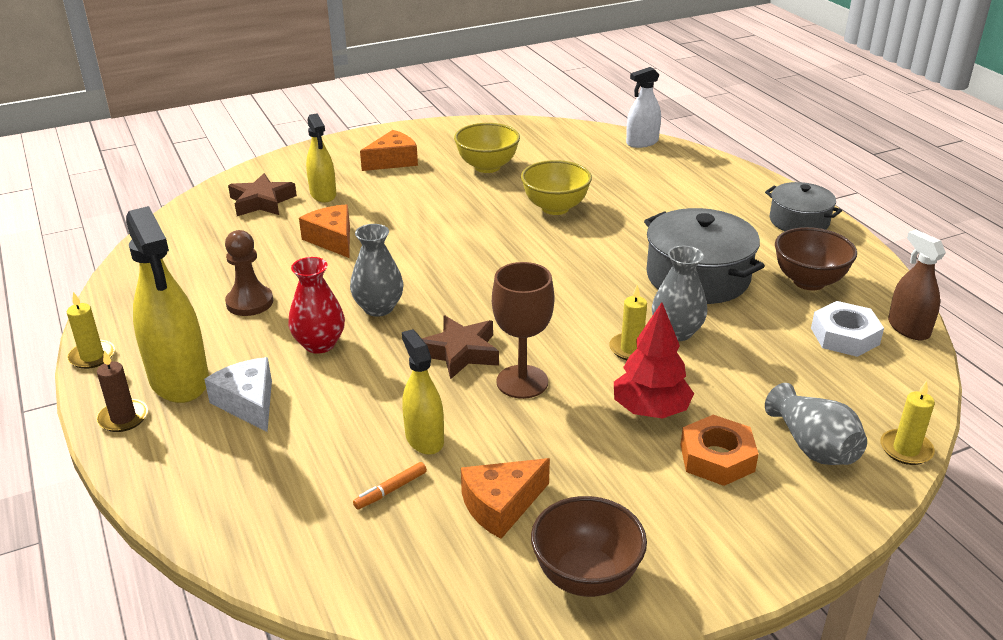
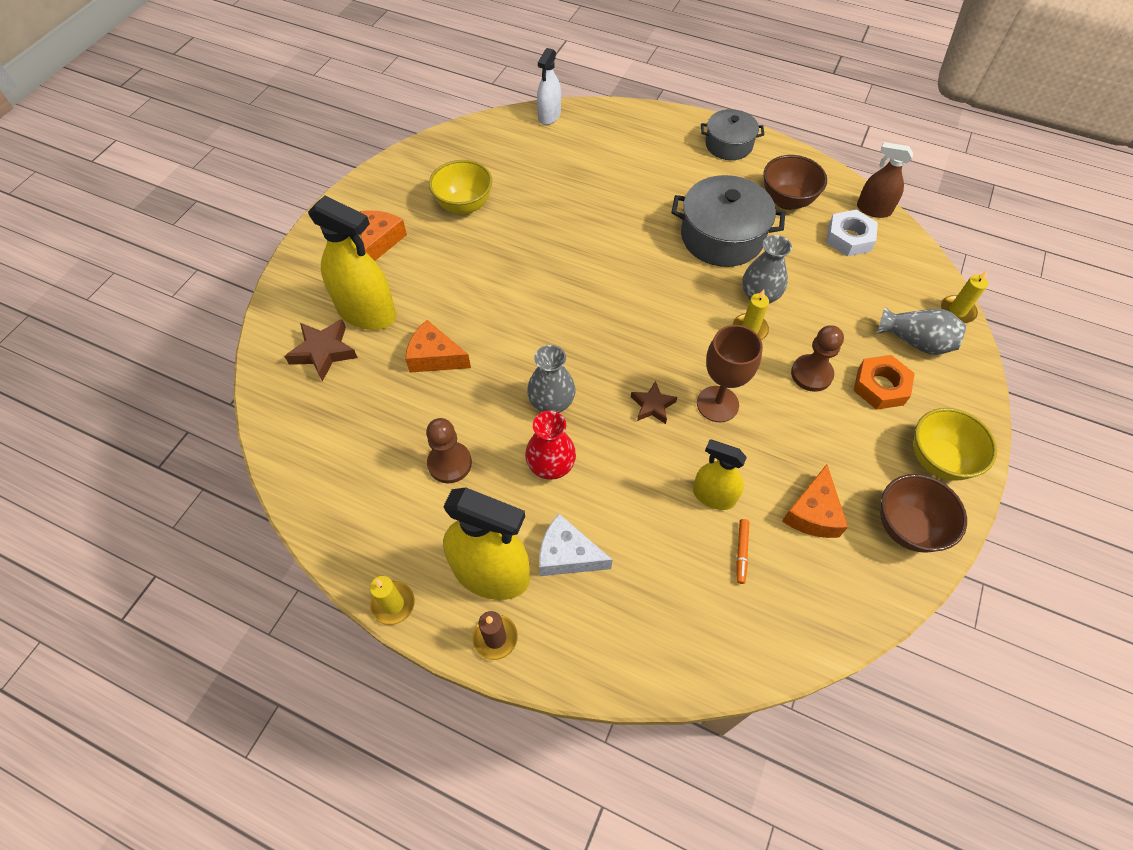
camera: 40 degrees left, 25 degrees up
(323, 194) = (367, 312): yellow spray bottle -> yellow spray bottle, size x1.71
(460, 352) = (652, 405): brown star -> brown star, size x0.65
(555, 208) = (562, 223): yellow bowl -> yellow bowl (938, 460)
(651, 410) = (811, 374): red tree -> brown pawn

